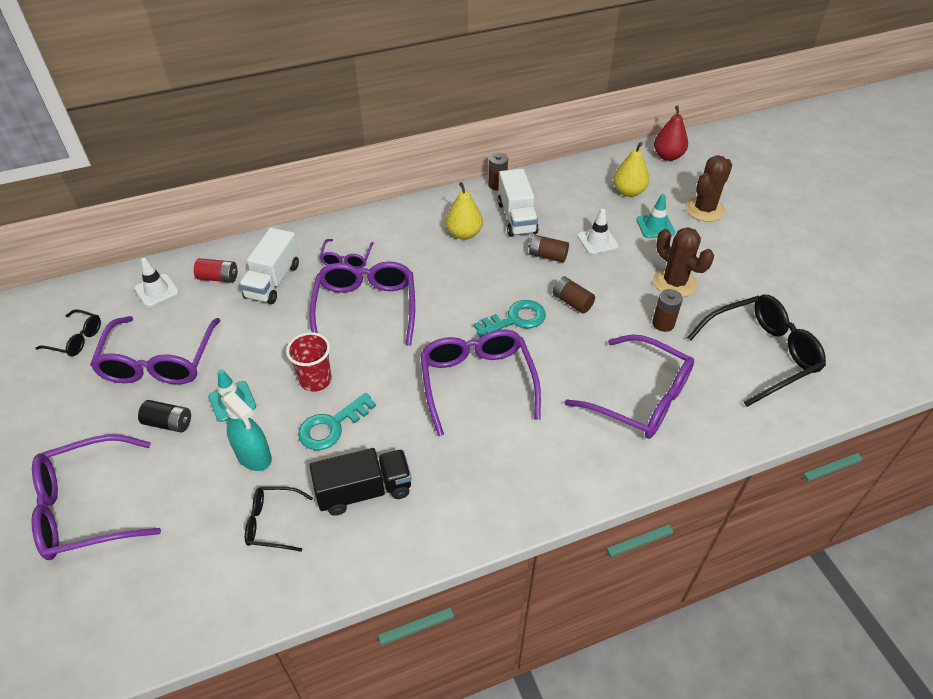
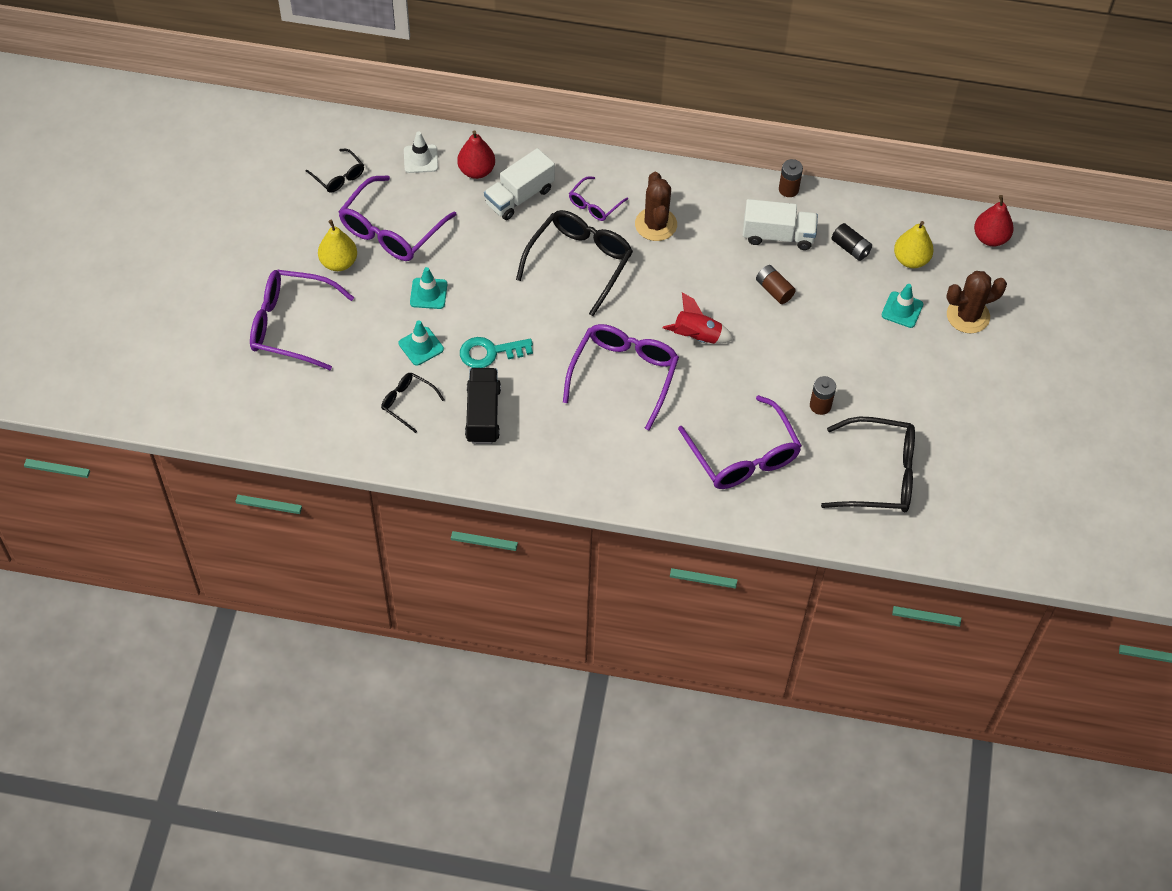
camera: 30 degrees right, 10 degrees up
(169, 423) = (374, 288): black battery -> black battery (850, 248)
(218, 278) = (476, 171): red battery -> red pear
(253, 456) = (421, 346): turquoise spray bottle -> turquoise traffic cone
(315, 380) = (500, 308): red cup -> none
(364, 491) = (483, 414): black truck -> black truck turned 105 degrees counterclockwise
(366, 308) = (580, 262): purple glasses -> black glasses
(464, 234) = (716, 229): yellow pear -> yellow pear (339, 262)
(515, 319) = (697, 336): turquoise key -> red rocket
(516, 218) = (778, 235): white truck -> white truck turned 105 degrees counterclockwise
(572, 302) = (758, 345): brown battery -> none
(597, 241) = (833, 298): white traffic cone -> none
(674, 282) = (866, 374): brown cactus -> brown cactus (656, 224)

